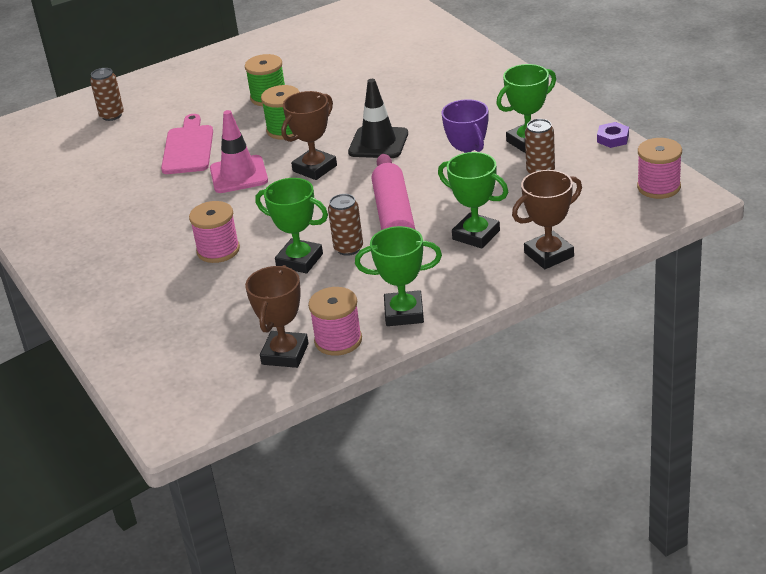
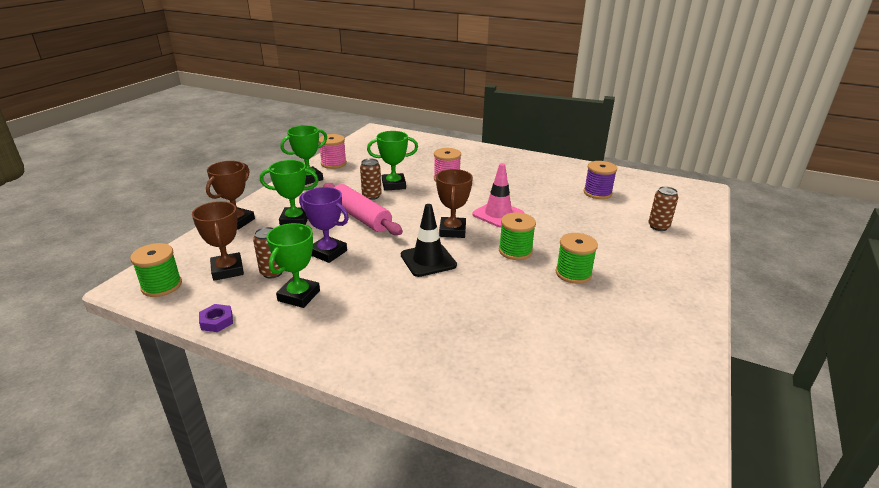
camera: 140 degrees right, 5 degrees down
(85, 171) = (597, 193): none -> purple spool
(188, 147) = (562, 221): pink cutting board -> none
(285, 354) = (355, 155): brown trophy -> brown trophy (227, 270)
(658, 187) = (162, 286): pink spool -> green spool

